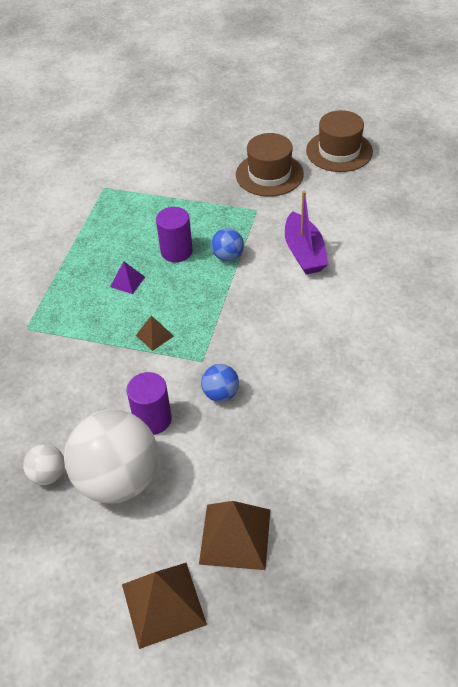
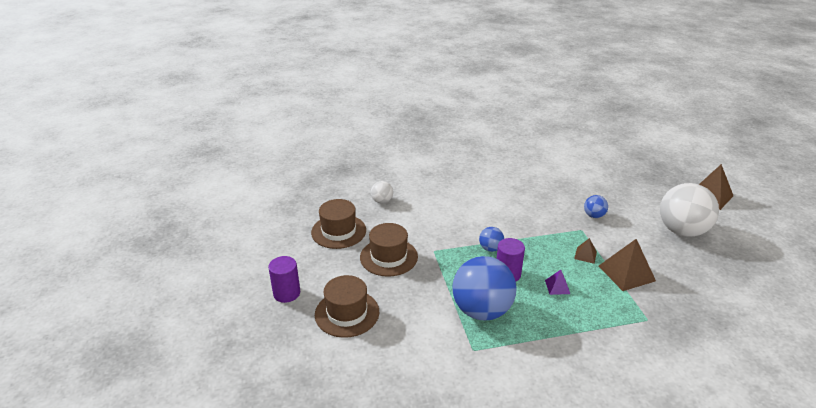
camera: 120 degrees left, 15 degrees down
(48, 474) = (713, 256): white ball -> white ball (382, 201)
(143, 211) = (481, 310): none -> blue ball
(152, 419) = (637, 233): purple cylinder -> purple cylinder (286, 293)
(209, 129) = (347, 313): none -> brown hat
(235, 536) = (657, 187): brown pyramid -> brown pyramid (626, 273)
(304, 253) = (459, 218): purple boat -> none

